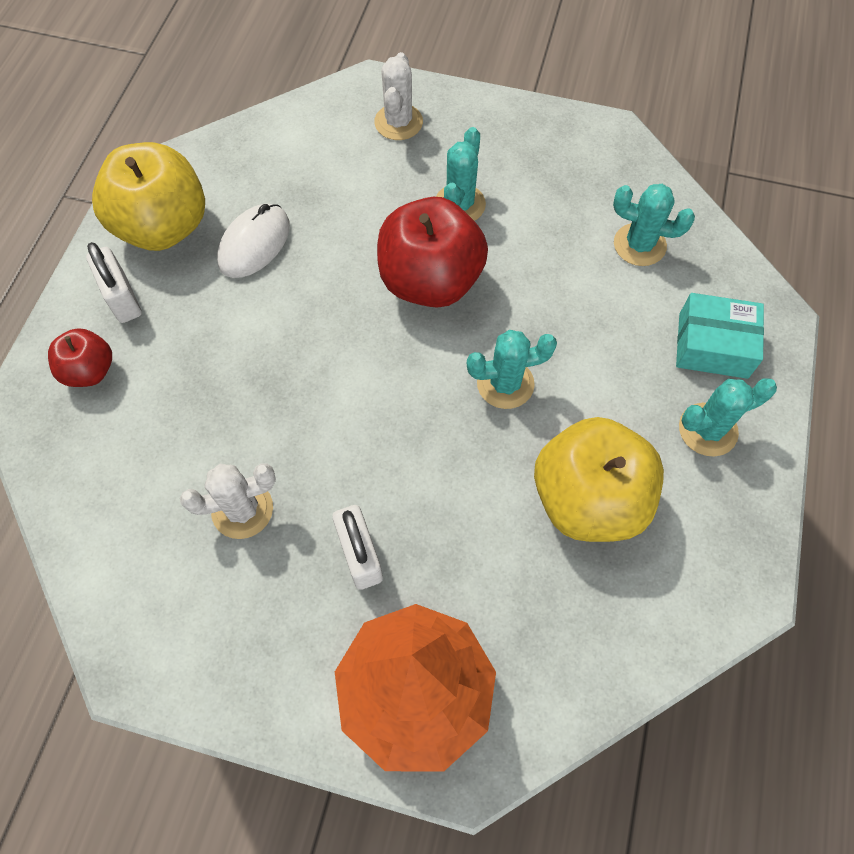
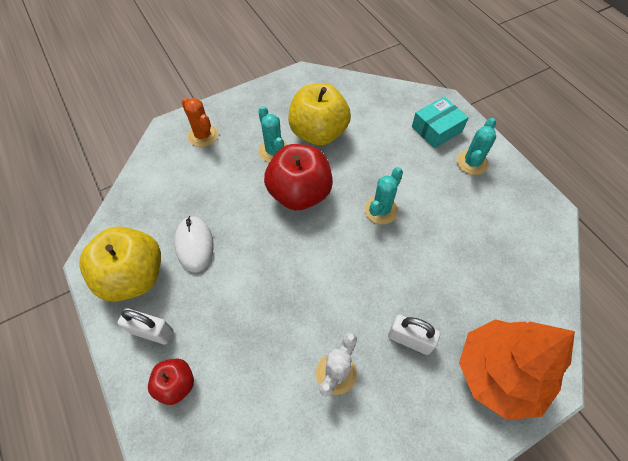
camera: 45 degrees left, 5 degrees down
(398, 122) = (203, 135): white cactus -> orange cactus
(588, 499) = (464, 228): yellow apple -> yellow apple (318, 133)
(639, 245) = (366, 111): turquoise cactus -> none

